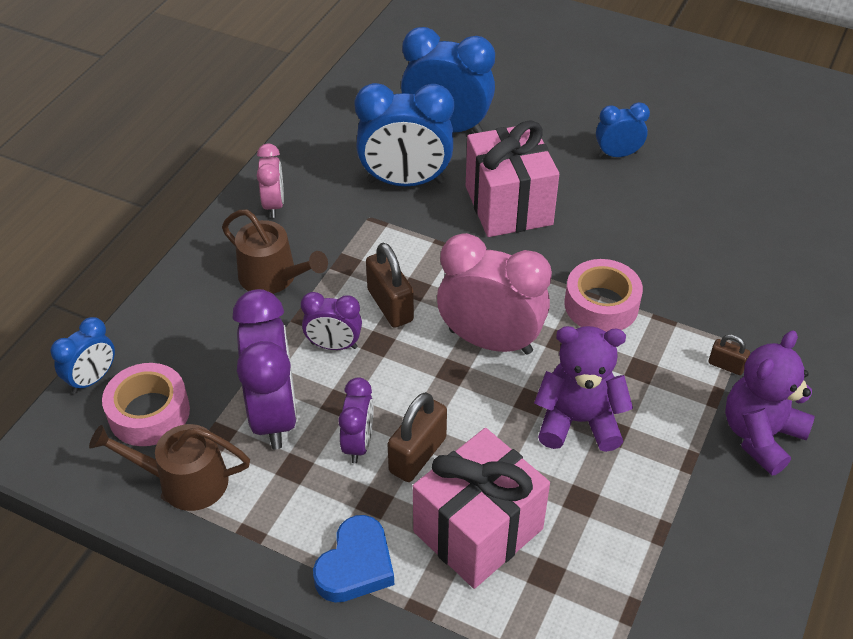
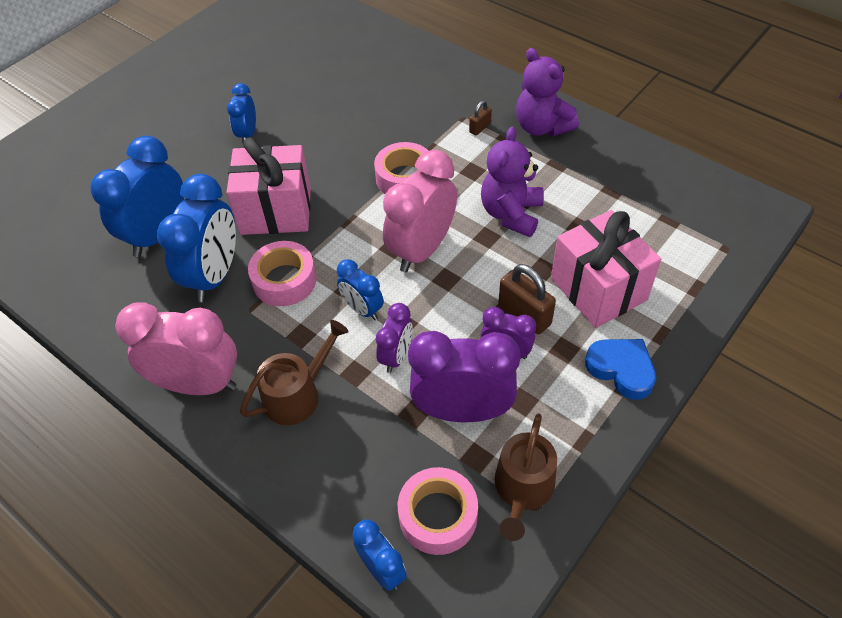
camera: 75 degrees left, 5 degrees up
(274, 204) = (198, 384): pink clock -> pink clock, size x1.85
(390, 305) = (362, 309): brown padlock -> blue clock
(413, 235) = (284, 280): none -> pink tape

